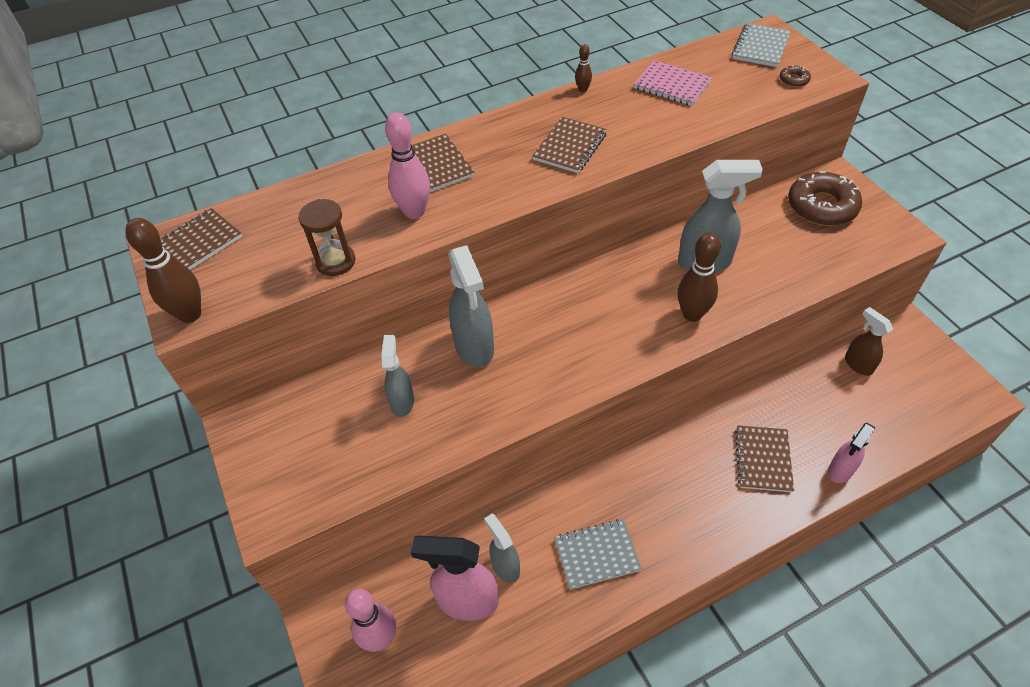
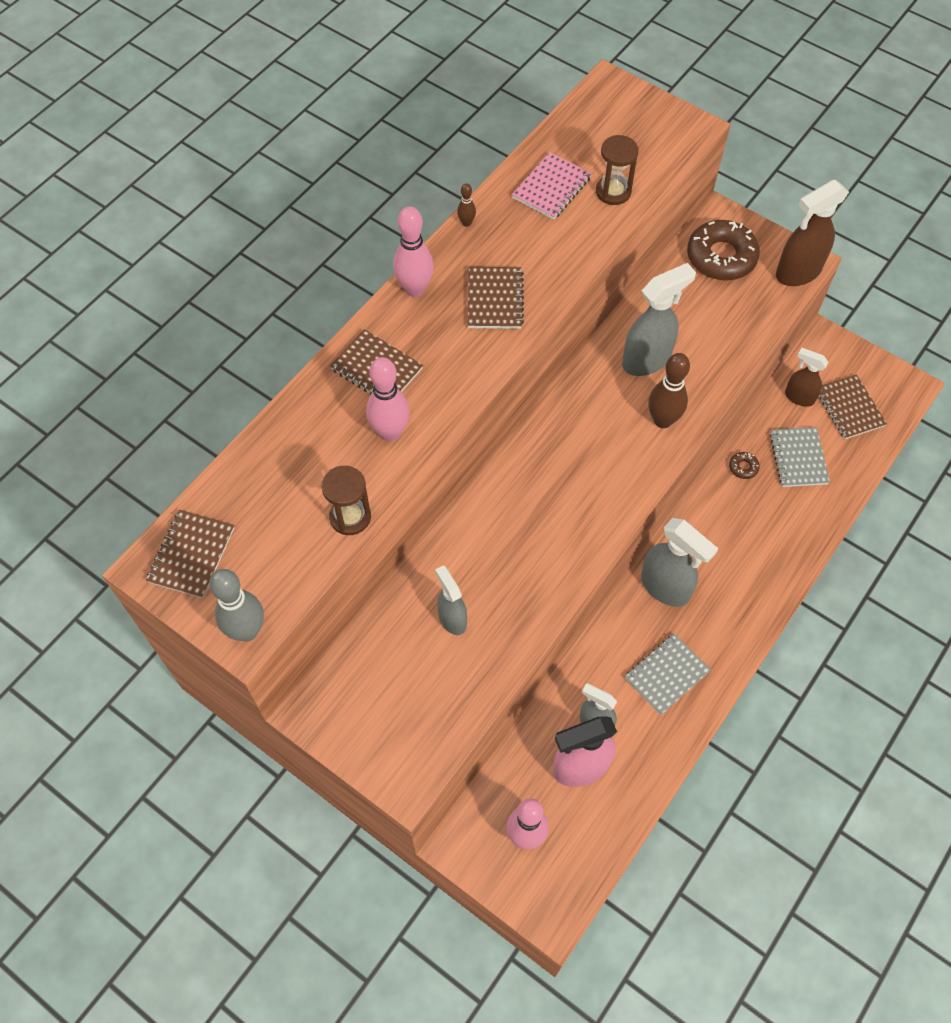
camera: 30 degrees left, 10 degrees up
(190, 314) = (247, 631): brown bowling pin -> grey bowling pin
(474, 347) = (485, 536): grey spray bottle -> grey spray bottle (665, 587)
(508, 121) = (415, 289): none -> pink bowling pin
(672, 85) = (551, 188): pink notebook -> pink notebook turned 60 degrees counterclockwise
(726, 102) = (613, 192): none -> brown hourglass
(760, 47) = (611, 109): grey notebook -> grey notebook (798, 458)
(763, 459) = (761, 525): brown notebook -> brown notebook (849, 408)
(794, 80) = (662, 143): brown donut -> brown donut (743, 467)
(840, 470) = (826, 507): pink spray bottle -> none
(893, 240) = (797, 272): none -> brown spray bottle

